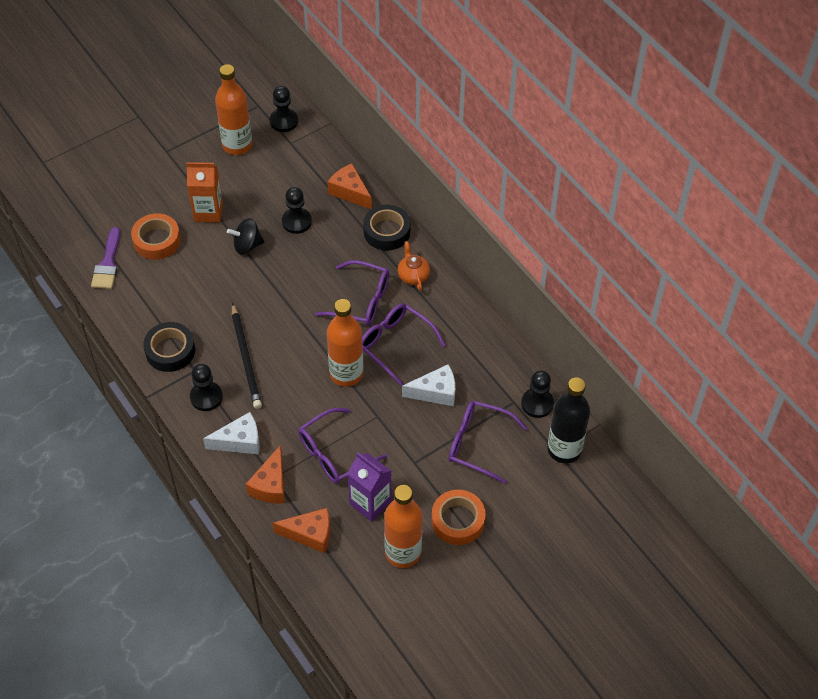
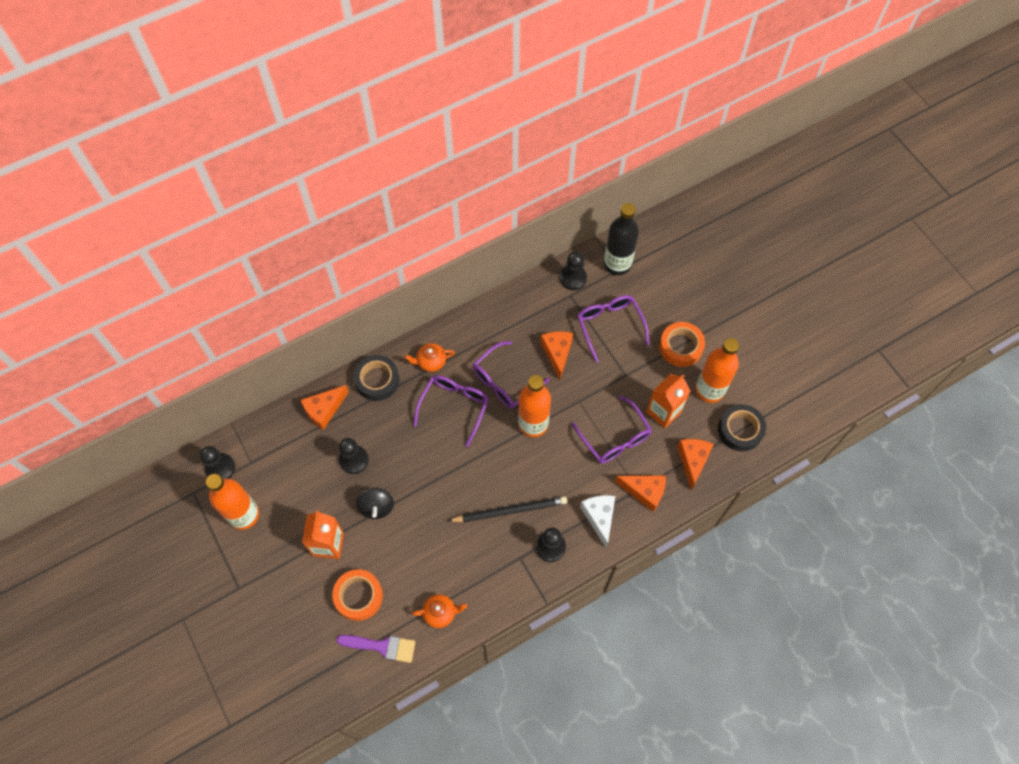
camera: 85 degrees left, 10 degrees up
(139, 307) = (440, 613): none -> orange teapot
(170, 351) = (495, 581): black tape -> black tape (740, 430)
(370, 503) = (663, 412): purple carton -> orange carton
(435, 392) = (557, 353): white cheese -> orange cheese
(478, 444) = (609, 325): purple glasses -> purple glasses turned 135 degrees clockwise

